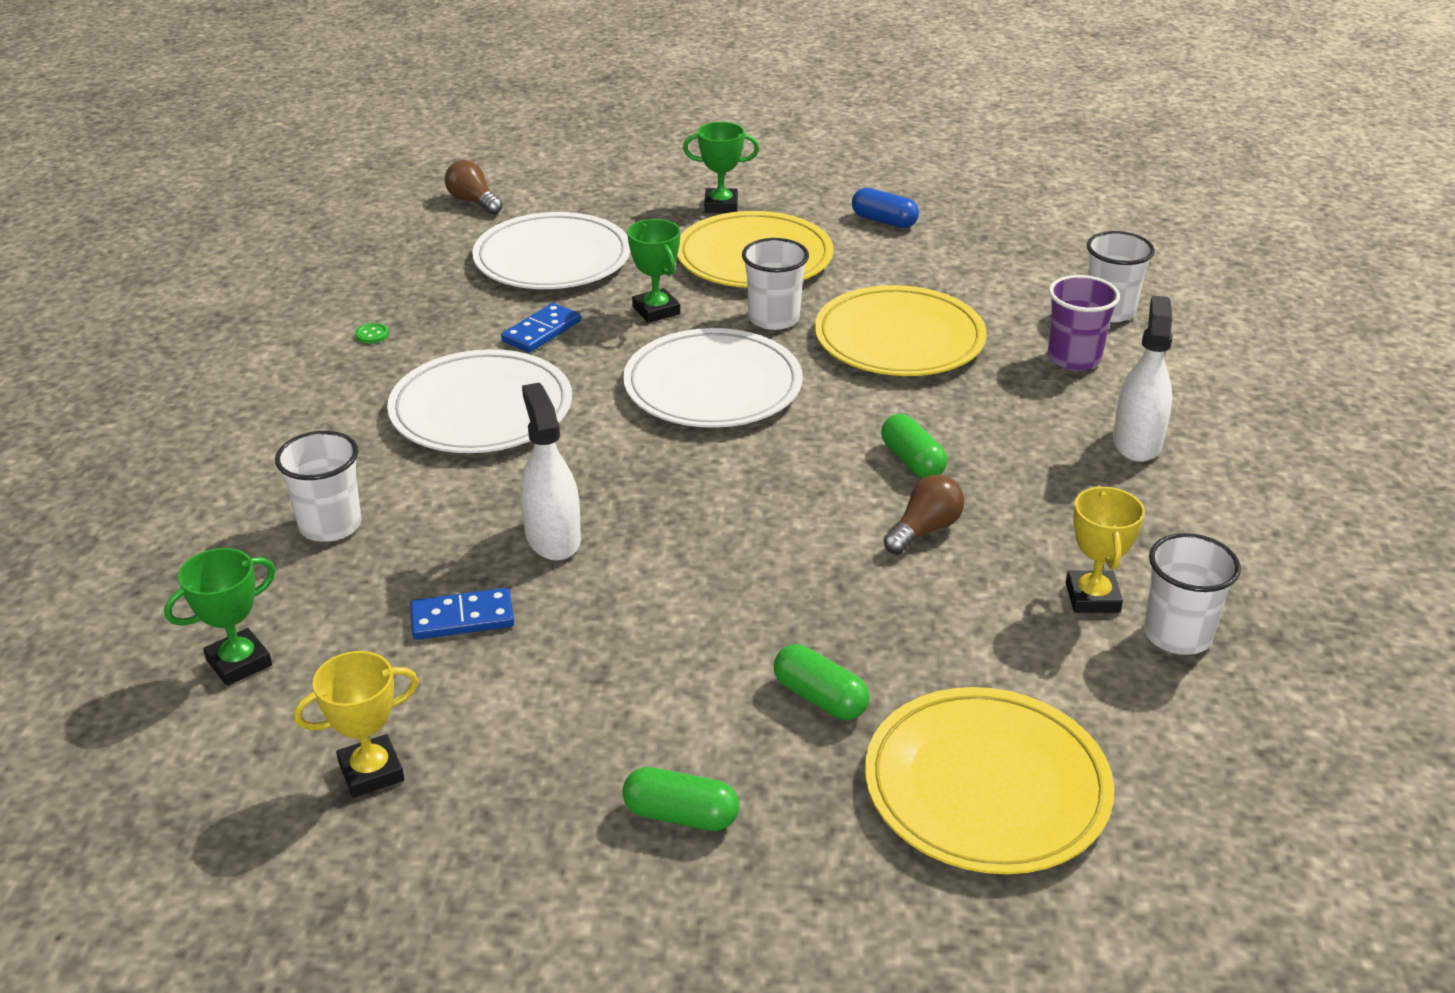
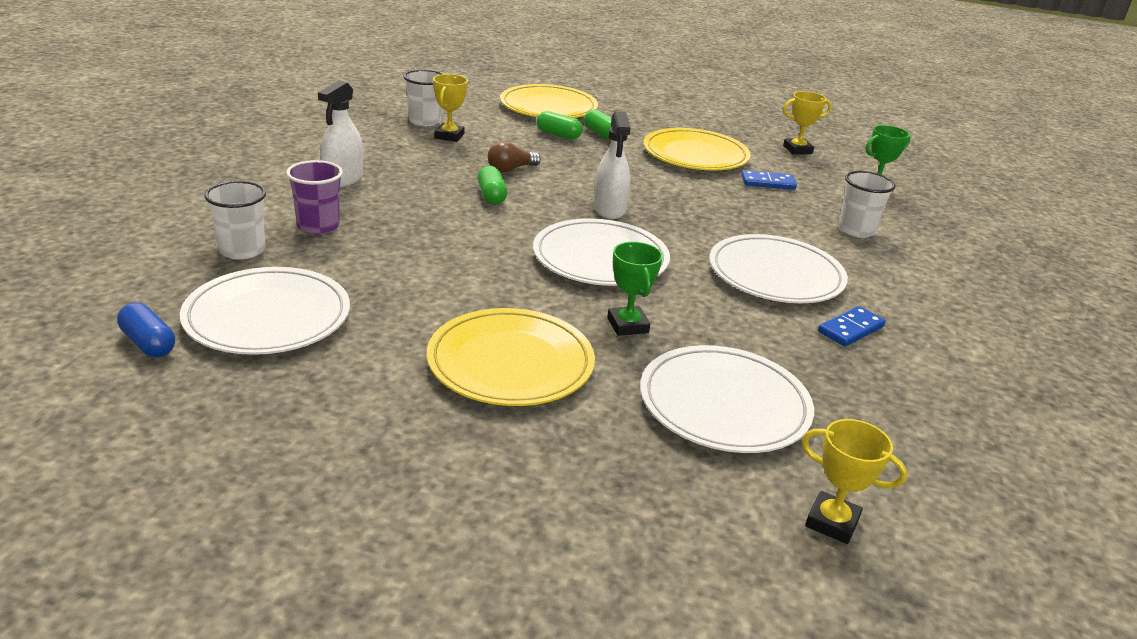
camera: 170 degrees left, 5 degrees down
(372, 335) = (886, 352): green button -> none
(473, 202) = (832, 522): brown light bulb -> yellow trophy
(541, 331) = (733, 326): blue domino -> blue domino (851, 329)
(553, 538) = (721, 202): white spray bottle -> white spray bottle (609, 209)
(681, 815) = (670, 121): green capsule -> green capsule (558, 135)
(721, 205) = (511, 446): green trophy -> none
(774, 318) = (526, 298): white cup -> none
(884, 221) = (339, 381): blue capsule -> blue capsule (148, 343)
(899, 339) = (435, 263): yellow plate -> yellow plate (695, 155)
(998, 255) = (267, 317): none -> white plate

